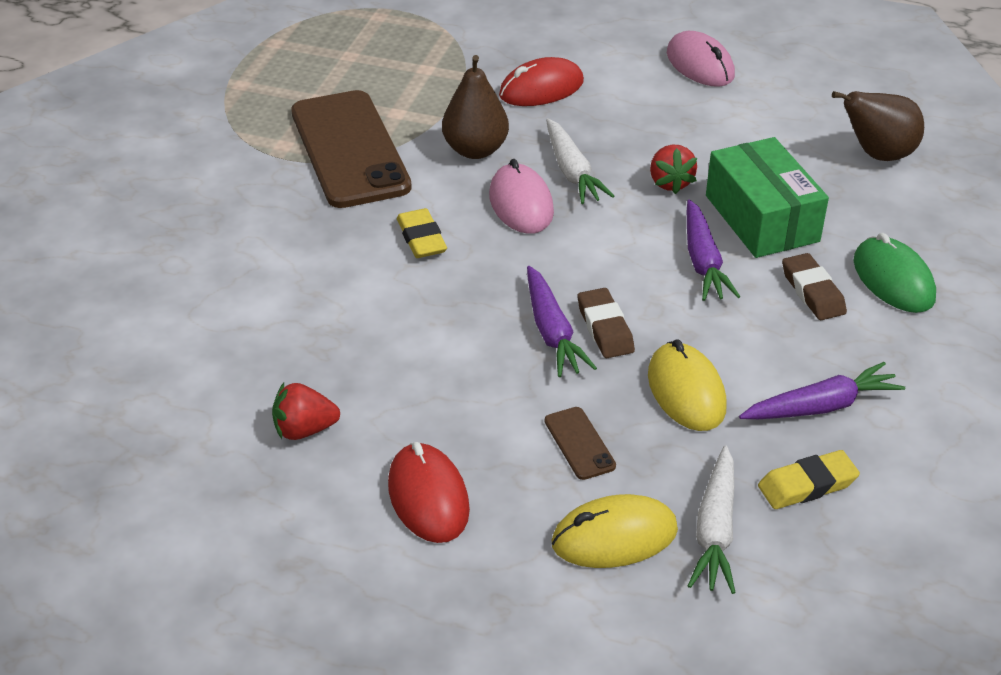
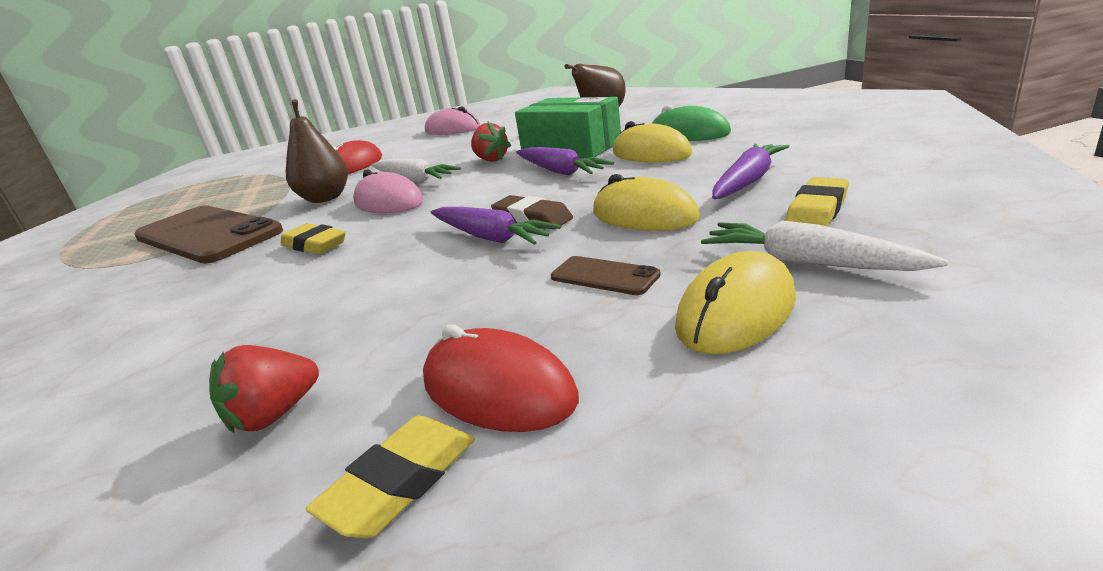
camera: 30 degrees left, 15 degrees down
(339, 524) = (400, 482): none -> yellow eraser
(715, 530) = (807, 262): white carrot -> white carrot turned 150 degrees clockwise
(812, 292) = (651, 153): brown eraser -> yellow mouse

